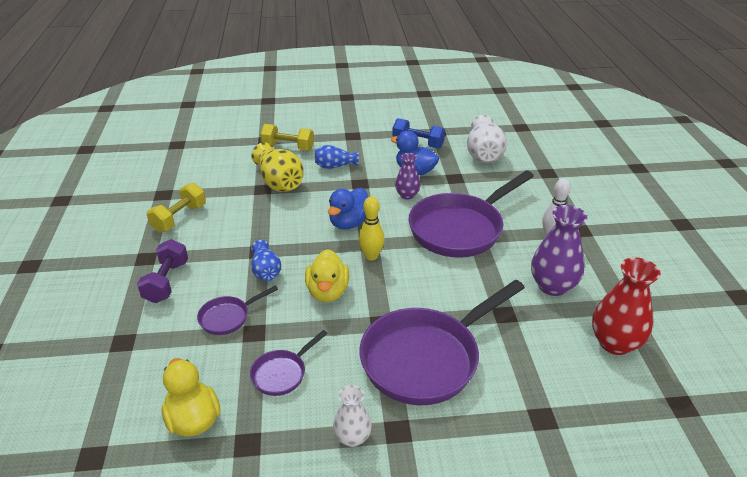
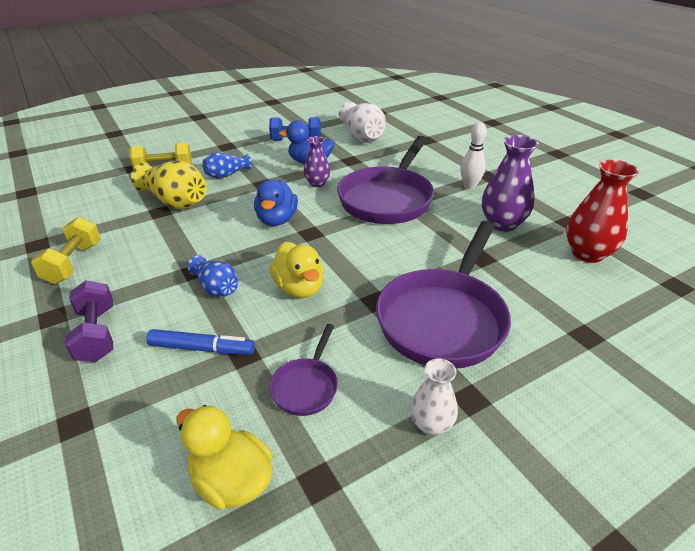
camera: 25 degrees left, 0 degrees up
(228, 317) = (202, 348): purple pan -> blue marker
(371, 256) = (321, 243): yellow bowling pin -> none

